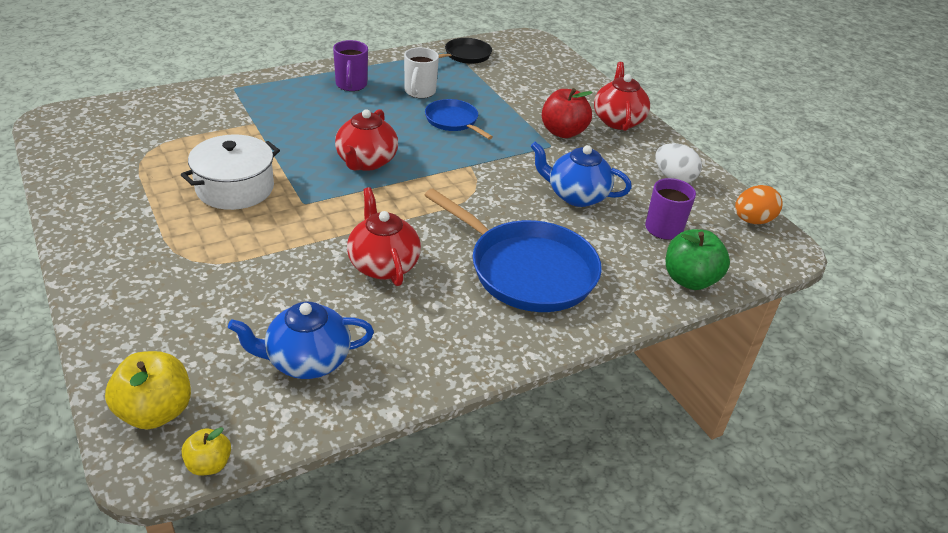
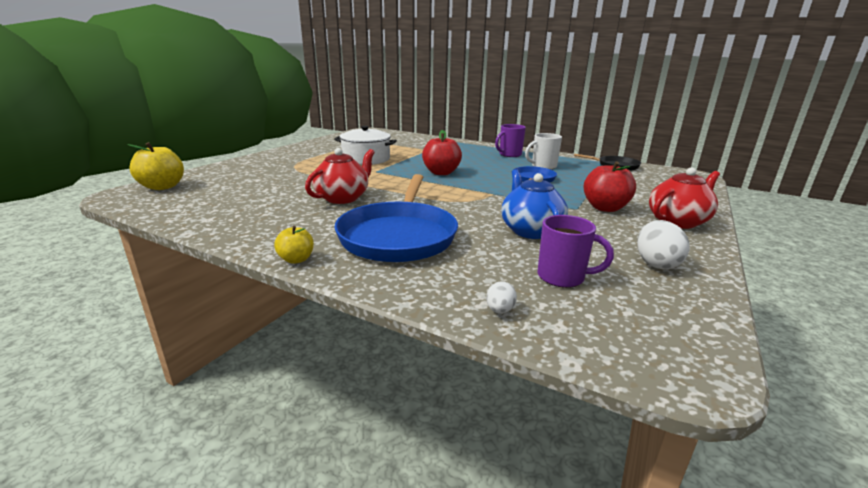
camera: 60 degrees right, 15 degrees down
(209, 464) = (121, 204): yellow apple -> yellow apple (296, 259)
(306, 361) = (227, 203): blue teapot -> none
(366, 162) = (441, 173): red teapot -> red apple
(689, 280) = (499, 310): green apple -> white egg
(752, 220) = (690, 328): orange egg -> none

